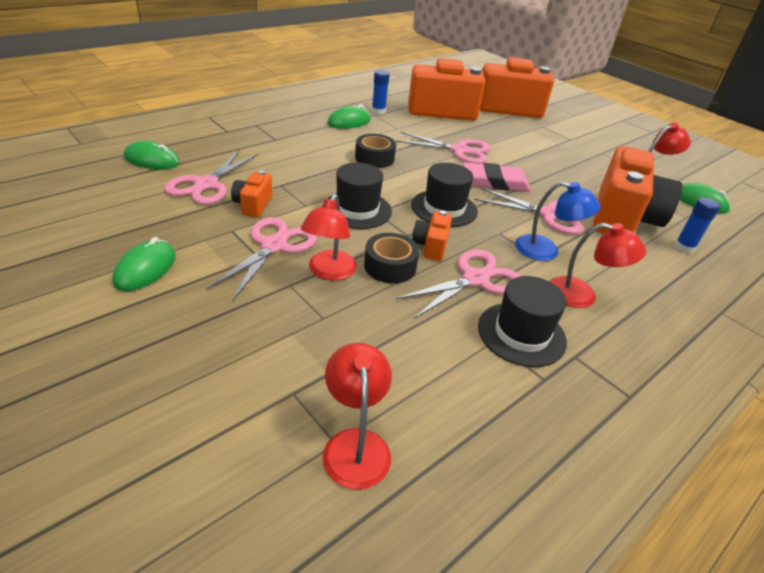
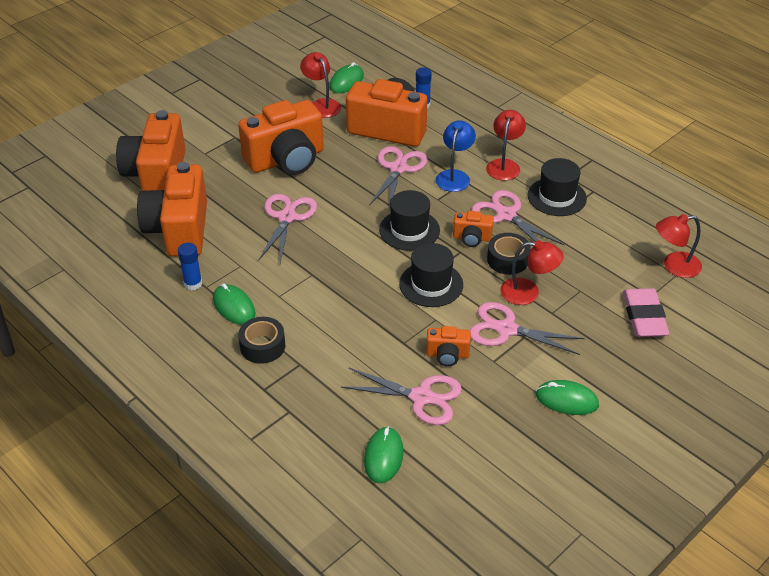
camera: 90 degrees left, 5 degrees up
(374, 158) = (324, 279): black tape -> black tape (262, 346)
(495, 182) = (349, 196): pink eraser -> pink eraser (644, 316)
(545, 158) = (286, 159): none -> orange camera

